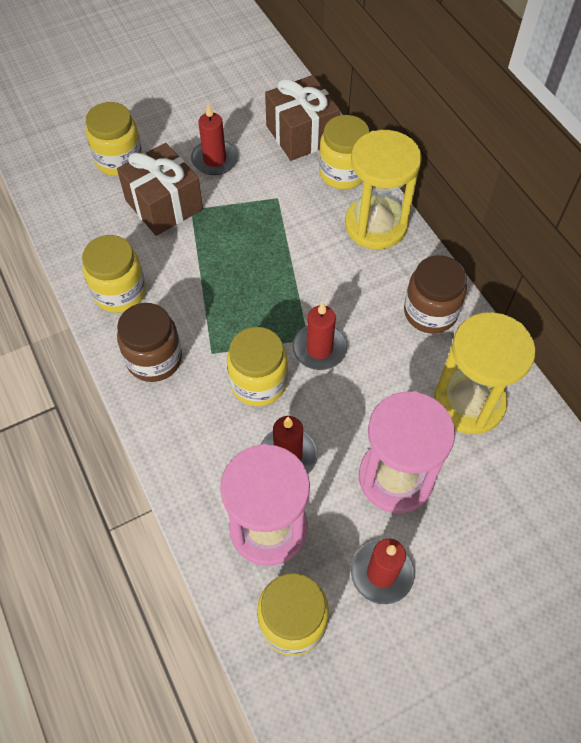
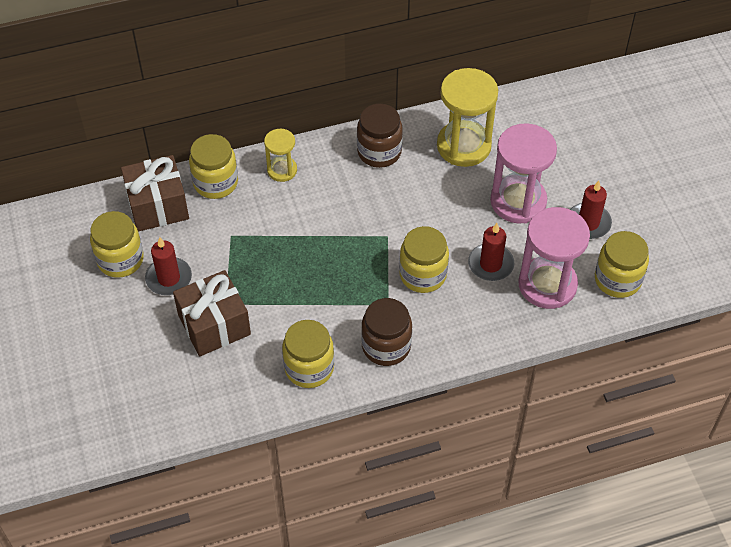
camera: 80 degrees left, 5 degrees down
(119, 160) = (144, 358): yellow jar -> yellow jar (120, 260)
(319, 349) = (399, 229): red candle -> none
(376, 225) = (282, 170): yellow hourglass -> yellow hourglass, size x0.55

